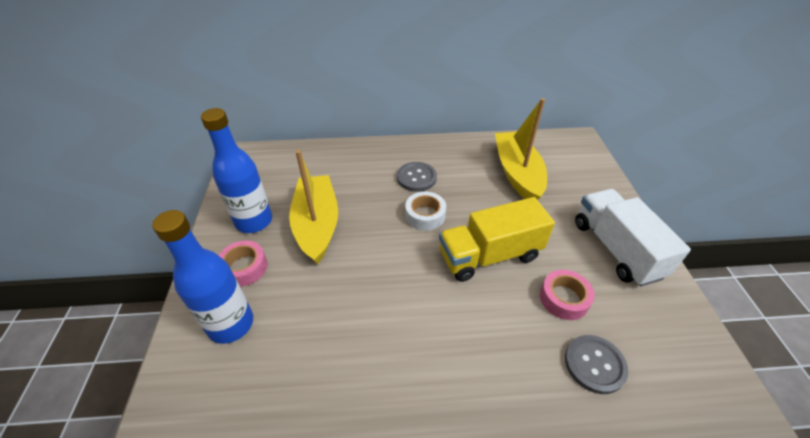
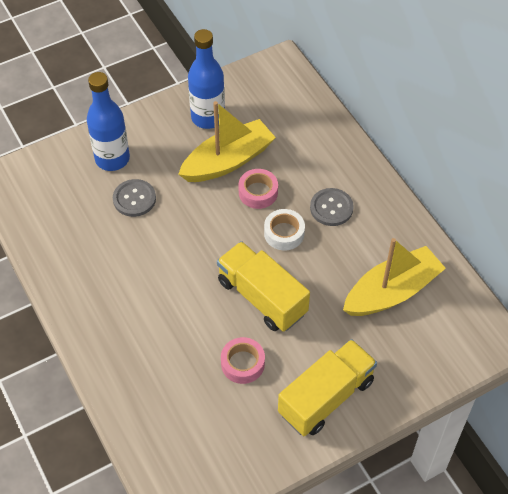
camera: 65 degrees right, 10 degrees up
(244, 267) = (161, 138): pink tape -> pink tape (258, 192)
(594, 364) = (188, 395): grey button -> grey button (134, 199)
(615, 249) = (326, 397): white truck -> yellow truck

